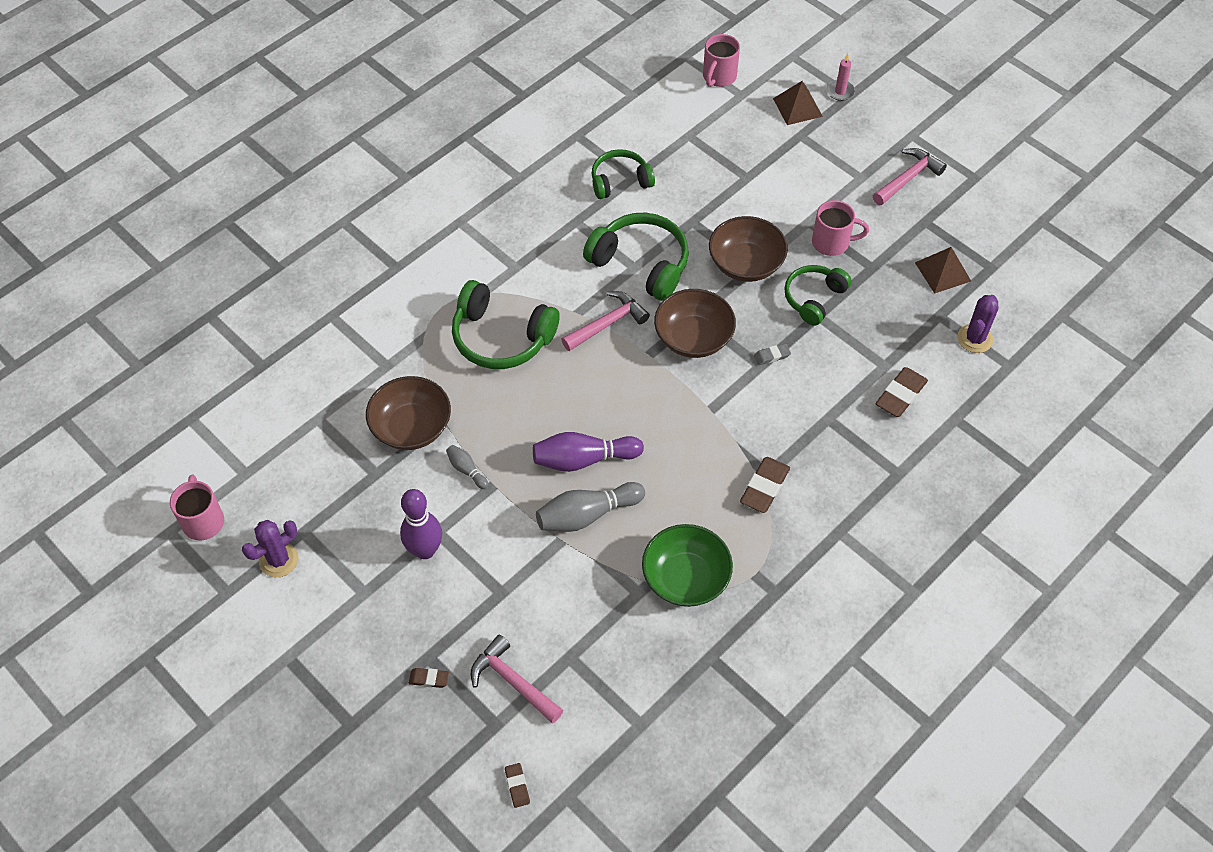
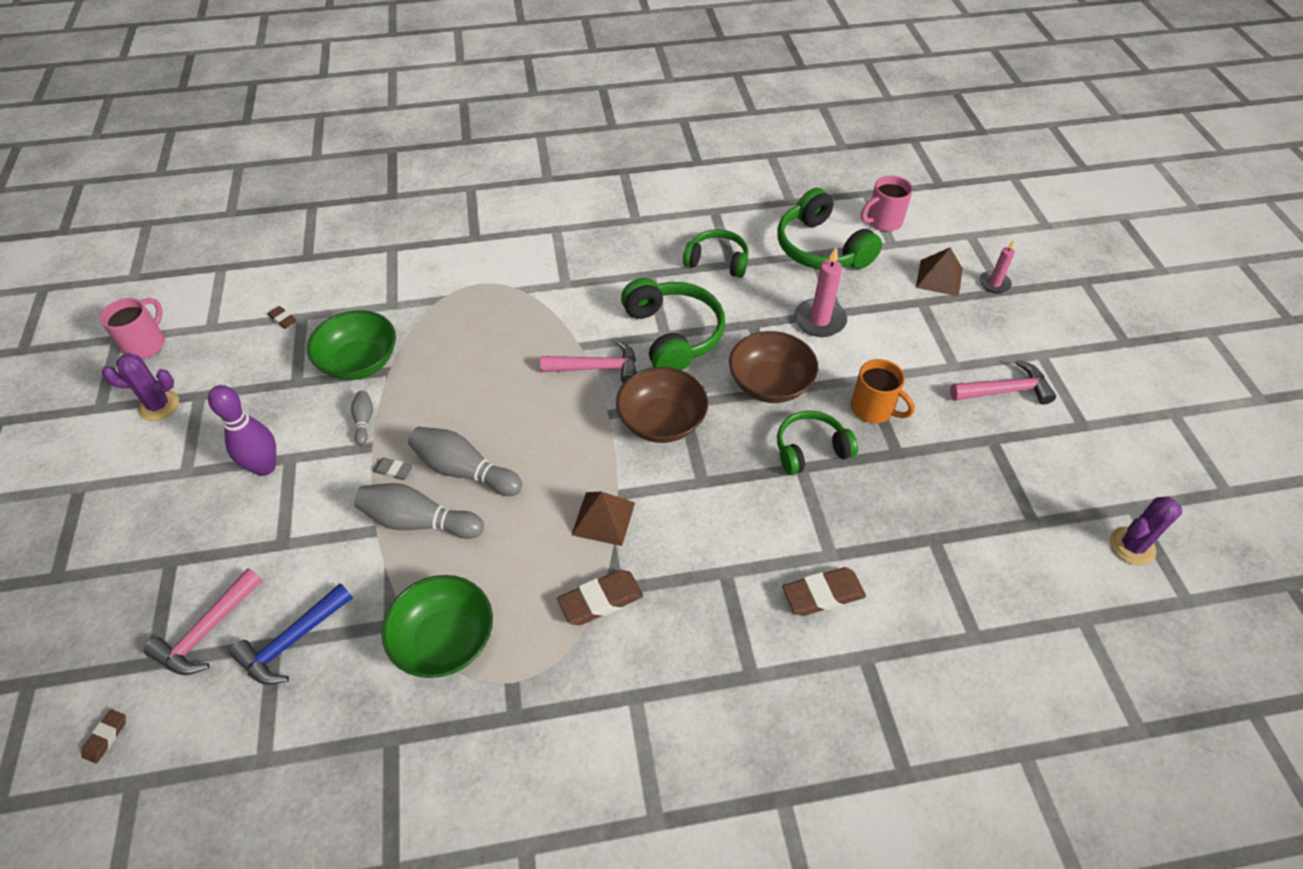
camera: 35 degrees right, 5 degrees down
(411, 427) = (359, 362): brown bowl -> green bowl
(429, 679) = (150, 580): brown eraser -> brown eraser (283, 319)
(501, 337) = (499, 331): green headphones -> green headphones (821, 248)
(512, 681) = (207, 632): pink hammer -> pink hammer turned 135 degrees counterclockwise
(581, 647) = (292, 642): none -> blue hammer
(583, 459) = (464, 471): purple bowling pin -> grey bowling pin
(739, 191) = (819, 320): none -> pink candle
(772, 356) = (721, 479): grey eraser -> grey eraser (394, 471)
(832, 243) = (873, 409): pink mug -> orange mug
(942, 271) = (972, 497): brown pyramid -> brown pyramid (603, 518)
(975, 339) = (956, 585): purple cactus -> purple cactus (1132, 546)

